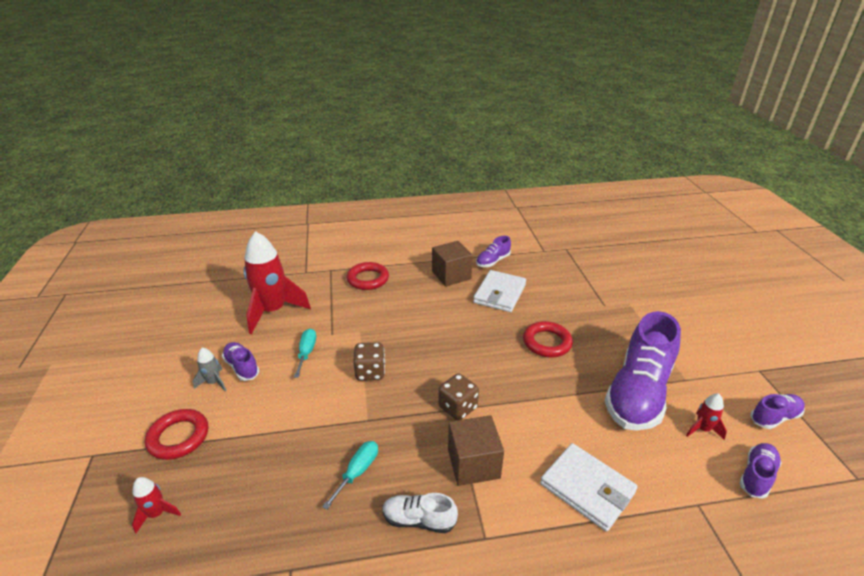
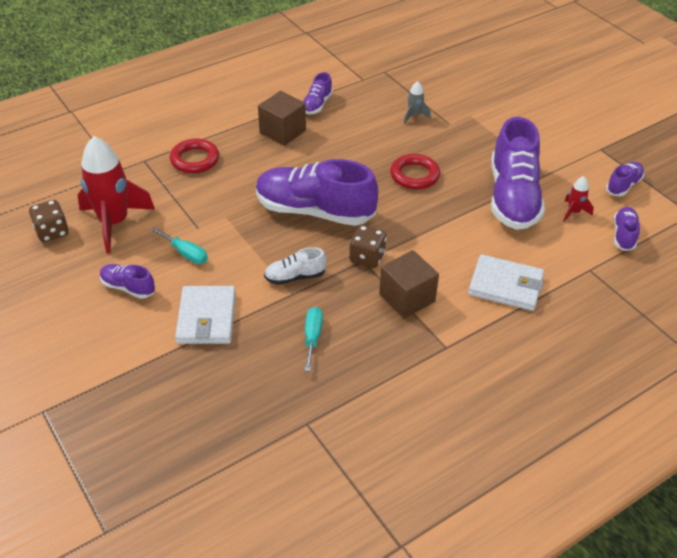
camera: 25 degrees left, 10 degrees up
(157, 514) = (155, 430): red rocket -> none
(178, 437) = (119, 367): red ring -> none
(213, 382) = (110, 310): grey rocket -> grey rocket (414, 116)
(306, 353) = (186, 253): turquoise screwdriver -> turquoise screwdriver turned 150 degrees clockwise
(370, 372) = (265, 252): brown dice -> brown dice (52, 232)
(419, 520) = (387, 353): white shoe -> white shoe (295, 277)
(436, 348) = (314, 211): none -> purple shoe
(499, 293) = (344, 138): white wallet -> white wallet (207, 318)

